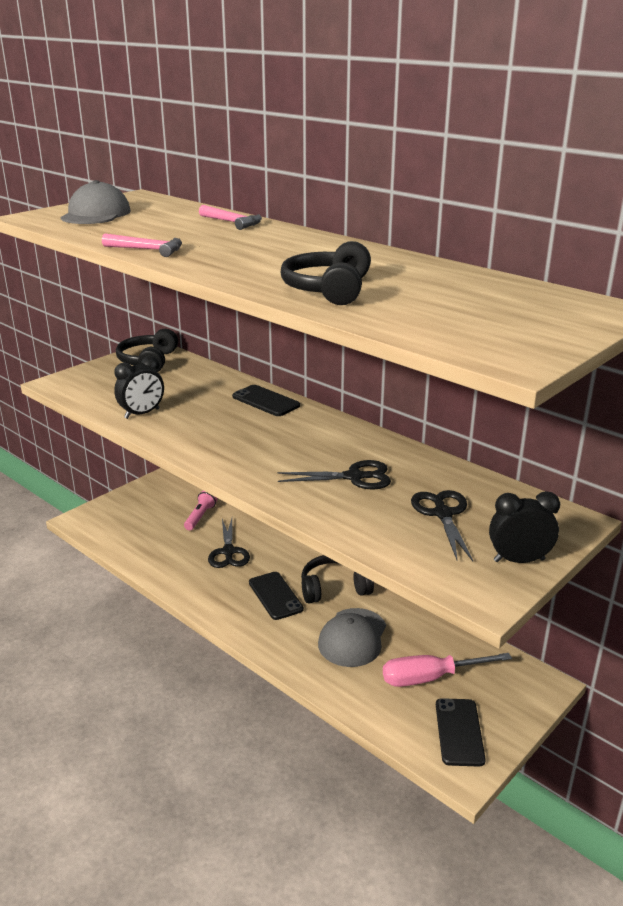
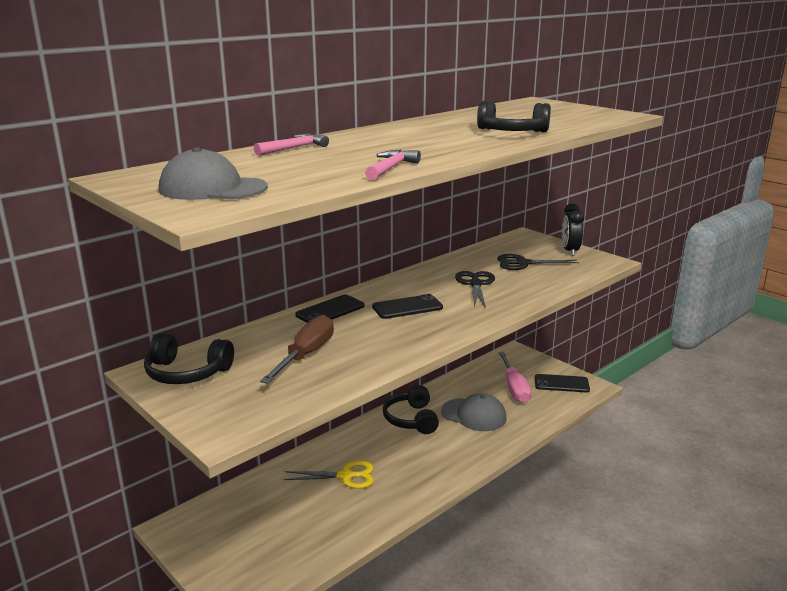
camera: 85 degrees left, 5 degrees down
(142, 413) = (339, 370): black clock -> none
(172, 398) = (306, 355): none -> brown screwdriver
(200, 517) = (273, 496): pink flashlight -> none
(228, 552) = (346, 476): black scissors -> yellow scissors
(275, 596) = (419, 449): black phone -> black phone (407, 307)

